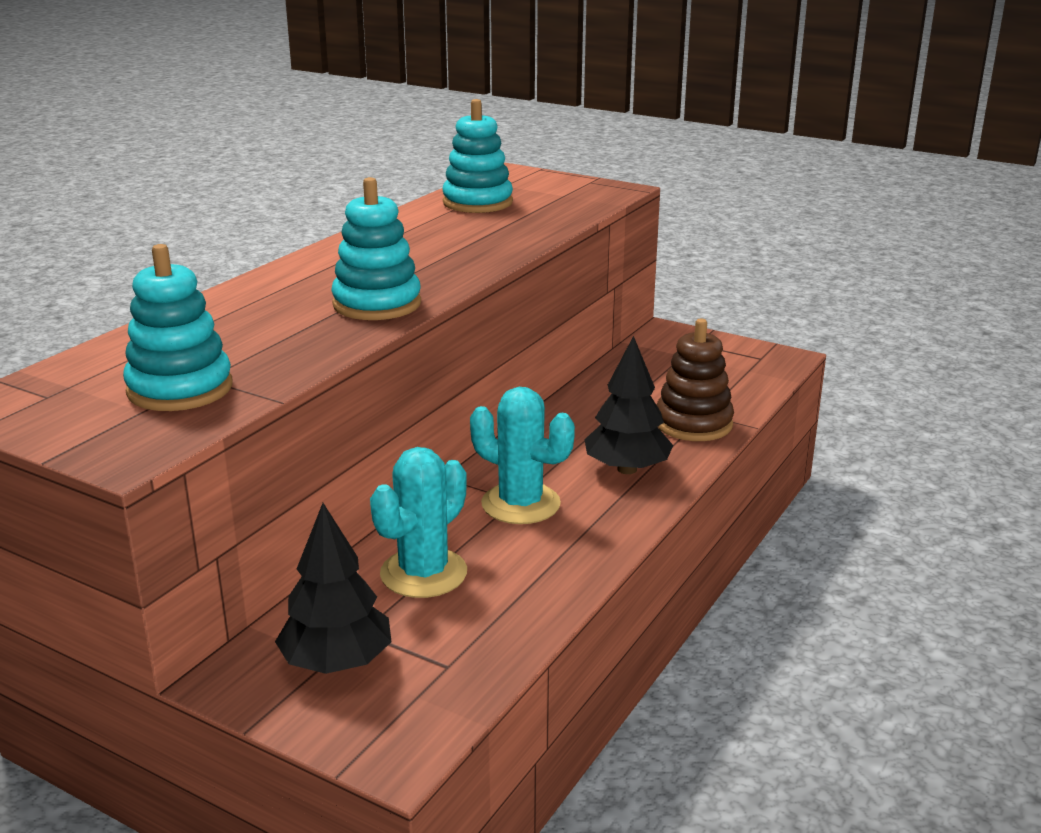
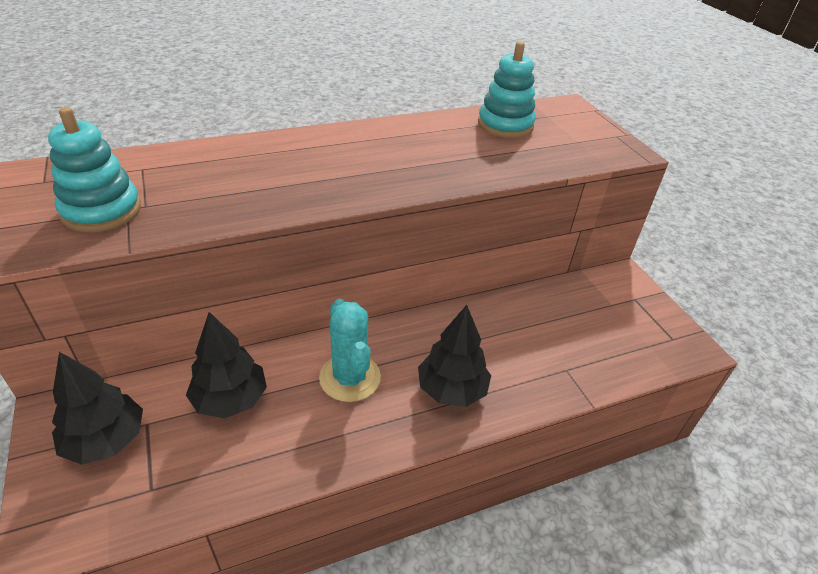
camera: 35 degrees right, 15 degrees up
(377, 304) = (308, 191): turquoise stacking toy -> none
(423, 573) = (230, 399): turquoise cactus -> black tree
(693, 424) = (547, 375): brown stacking toy -> none

